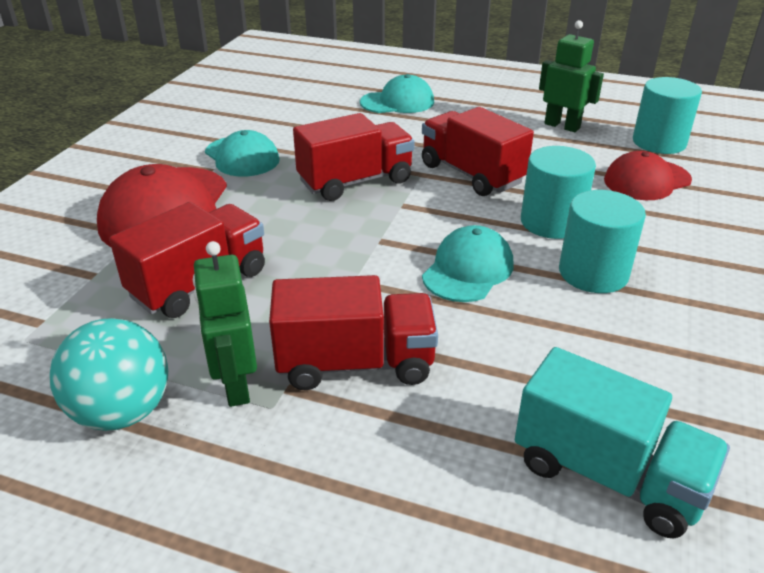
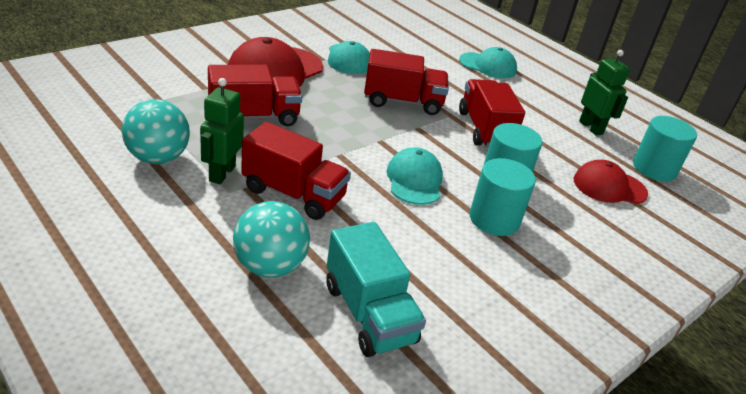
camera: 25 degrees right, 0 degrees up
(432, 485) = (270, 266): none -> turquoise ball
(468, 270) = (414, 180): turquoise cap -> turquoise cap turned 60 degrees counterclockwise

